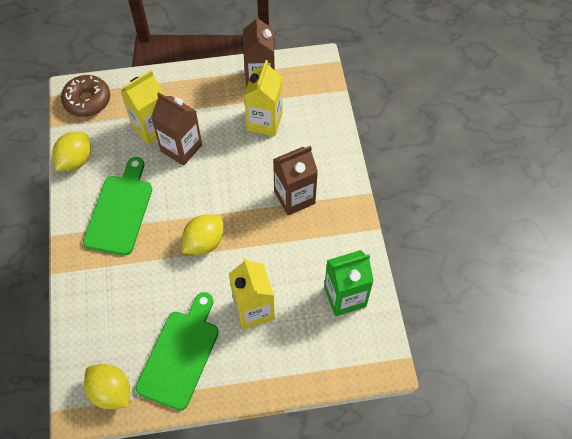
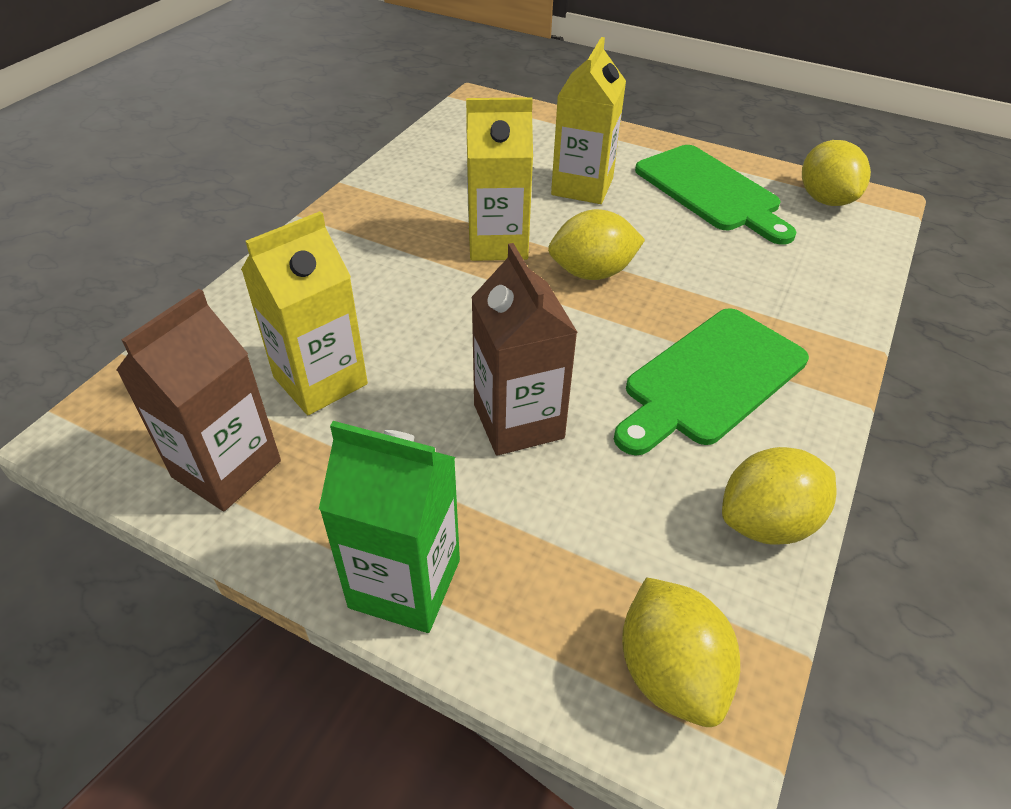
camera: 145 degrees left, 15 degrees down
(87, 101) = (670, 672): brown donut -> yellow lemon
(152, 128) = (548, 497): yellow carton -> yellow carton (497, 243)
(180, 354) = (711, 192): green cutting board -> green cutting board turned 90 degrees counterclockwise
(294, 197) = (403, 258): brown carton -> none
(345, 297) = (459, 152): green carton -> green carton (405, 583)

